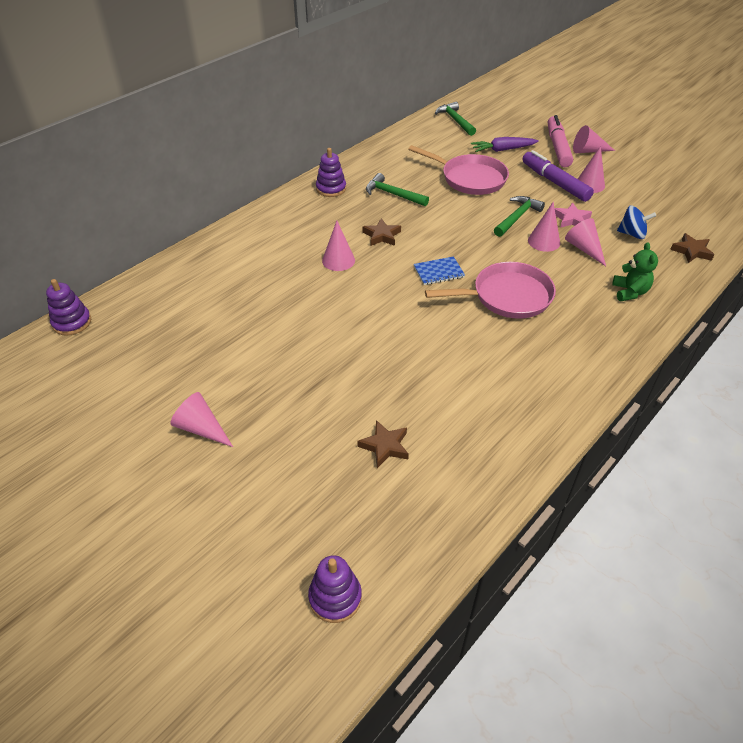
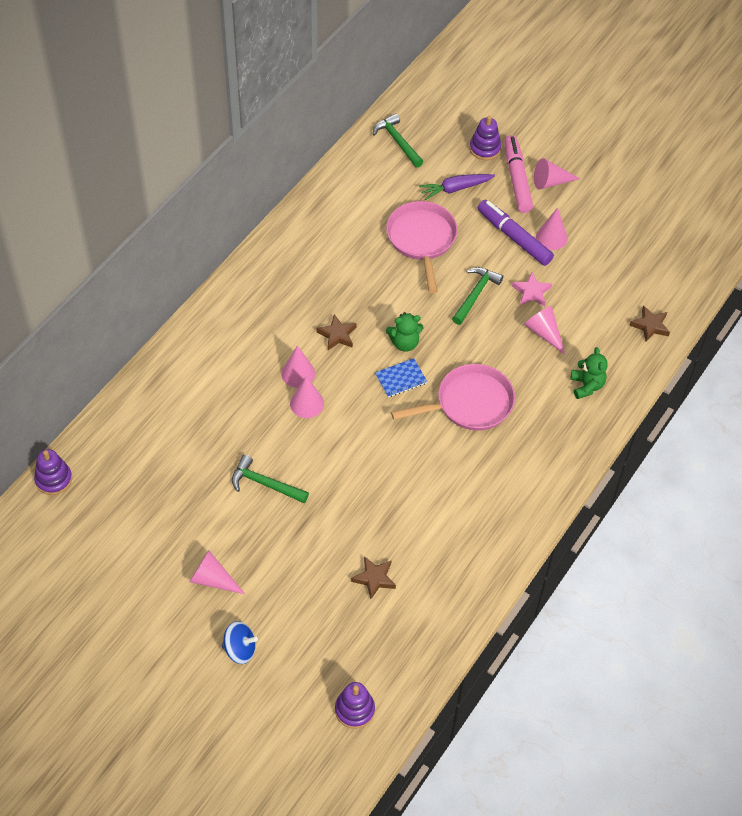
camera: 10 degrees left, 10 degrees up
(331, 189) = (271, 270): purple stacking toy -> purple stacking toy (485, 149)
(393, 194) = (340, 272): green hammer -> green hammer (265, 484)
(445, 246) = (404, 343): none -> green teddy bear
(470, 178) = (422, 240): pink pan -> pink pan turned 120 degrees counterclockwise
(544, 241) = (503, 327): pink cone -> pink cone (307, 403)
(632, 234) = (593, 307): blue spinning top -> blue spinning top (240, 649)

